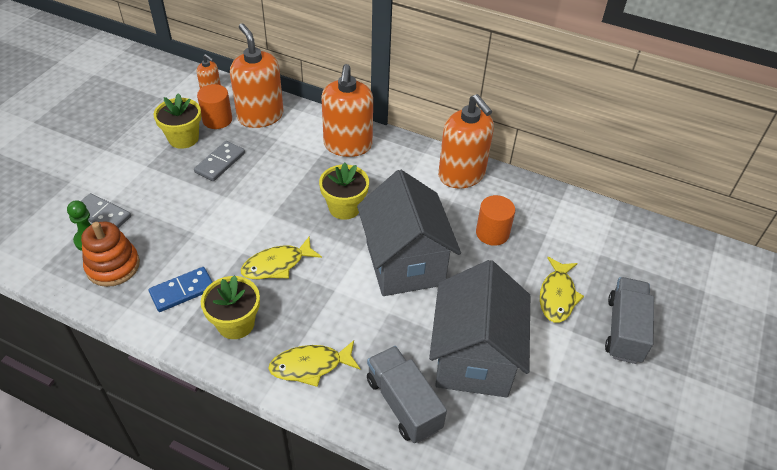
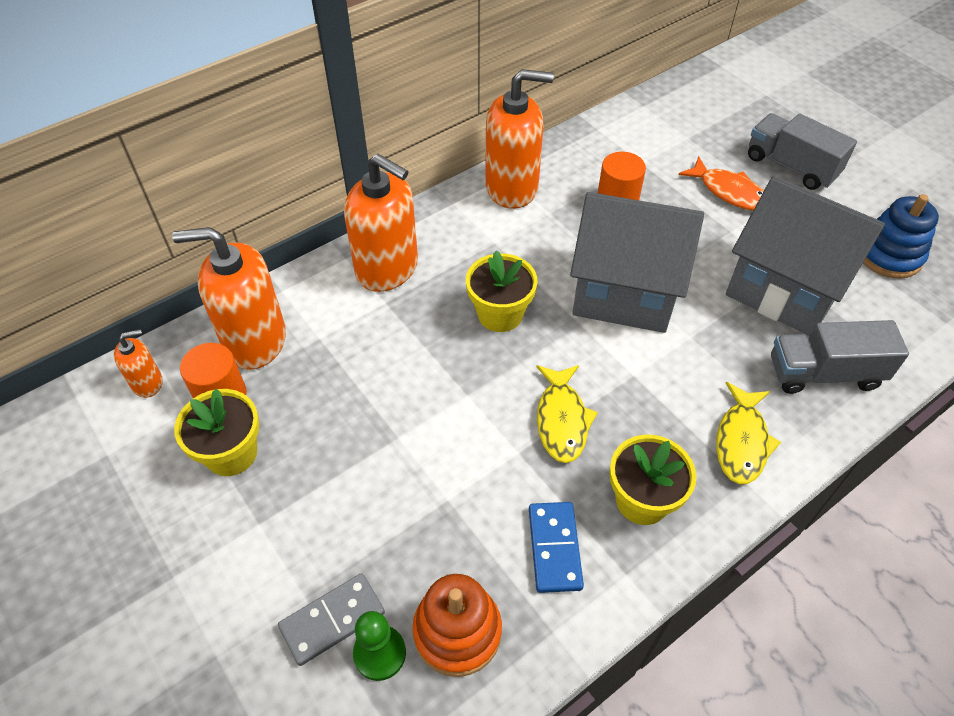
camera: 60 degrees left, 5 degrees up
(220, 163) = (321, 422): grey domino -> none
(557, 296) = (729, 192): yellow fish -> orange fish
(569, 425) = (889, 255): none -> blue stacking toy

